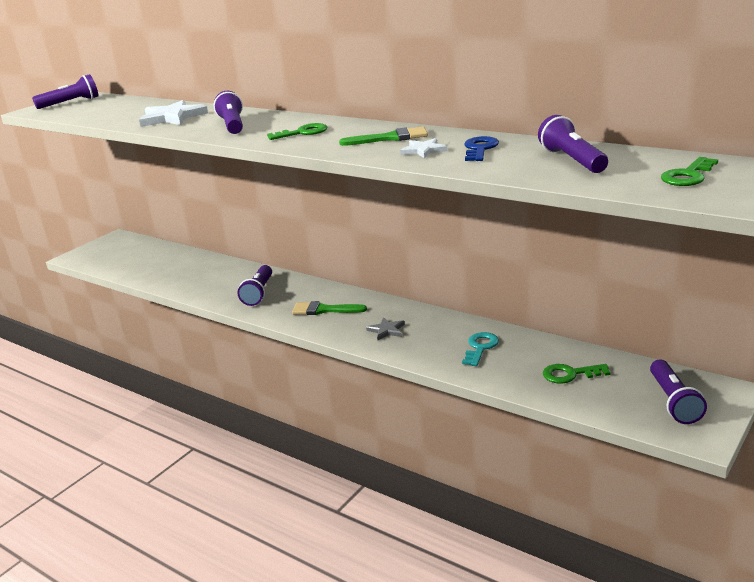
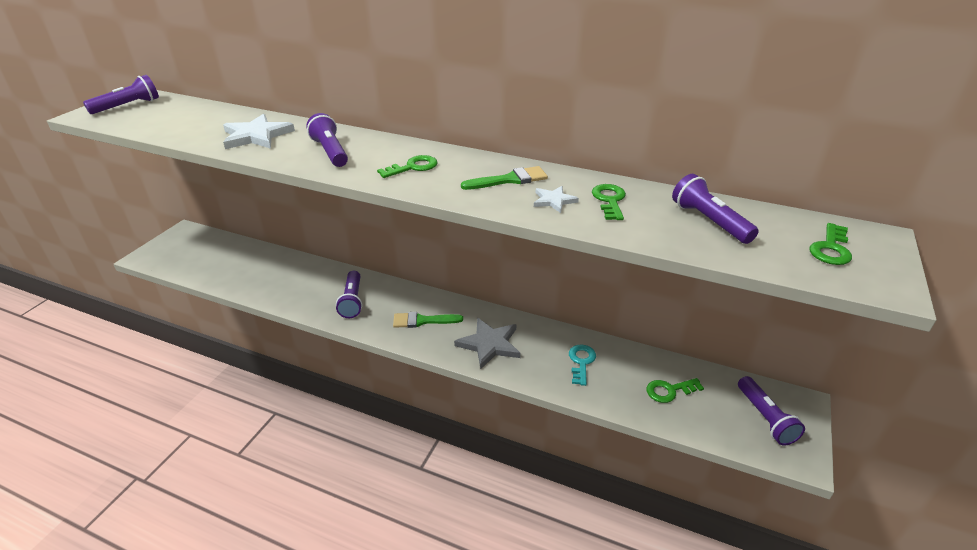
camera: 15 degrees left, 10 degrees up
(386, 330) = (489, 344): grey star -> grey star, size x1.86
(480, 149) = (609, 200): blue key -> green key

